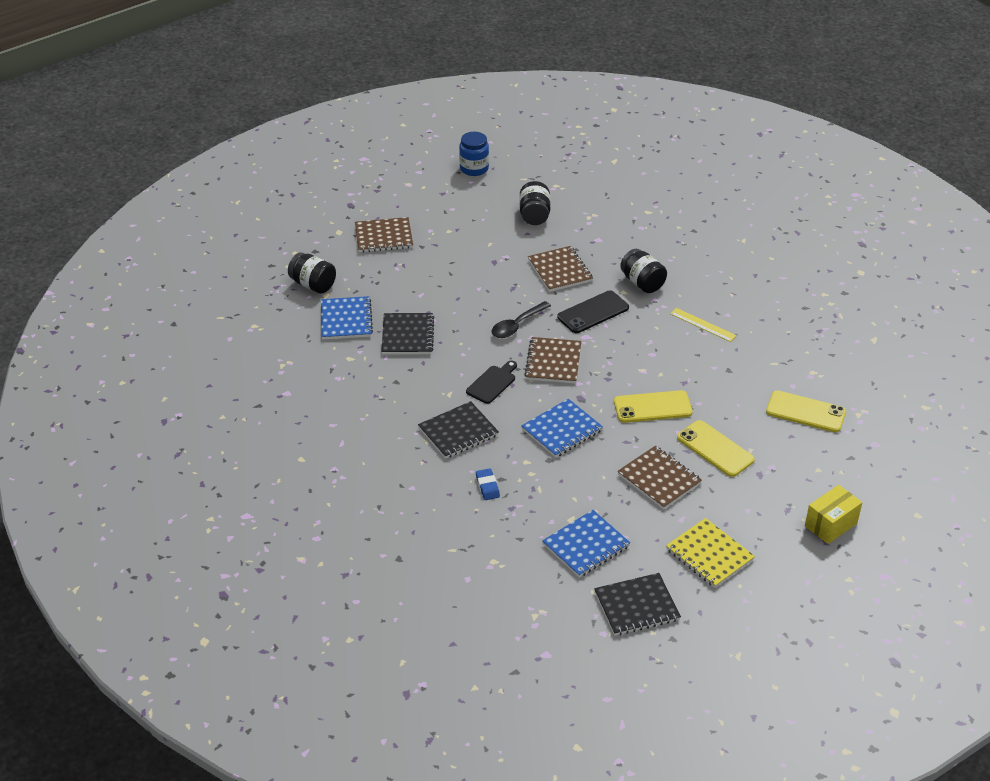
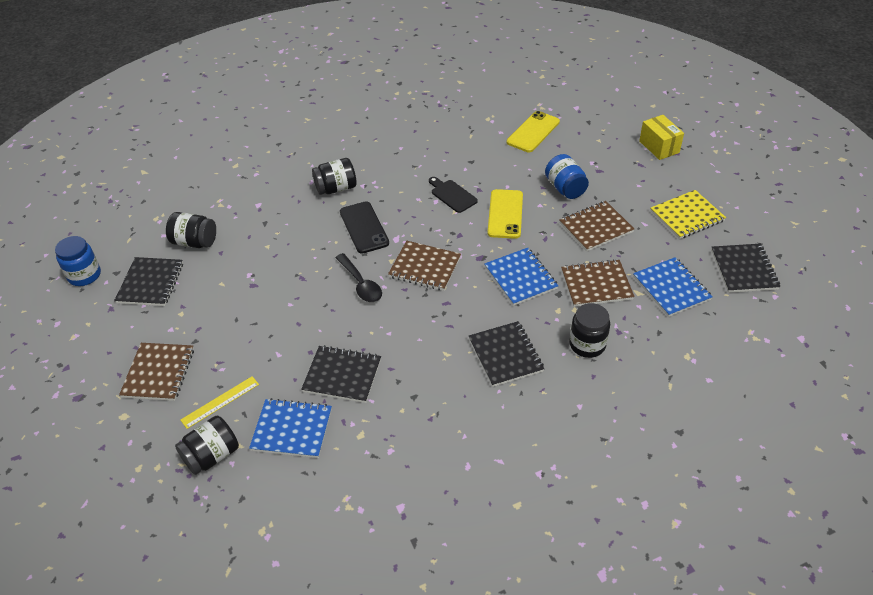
camera: 75 degrees left, 5 degrees up
(477, 205) = (150, 283): none -> black notebook
(487, 486) = (587, 344): blue eraser -> black jar
(492, 383) = (441, 317): black cutting board -> black cutting board (452, 195)
(560, 270) = (292, 239): brown notebook -> brown notebook (596, 285)
(703, 325) = (408, 164): yellow ruler -> yellow ruler (220, 402)
(715, 449) = (565, 188): yellow phone -> blue jar

